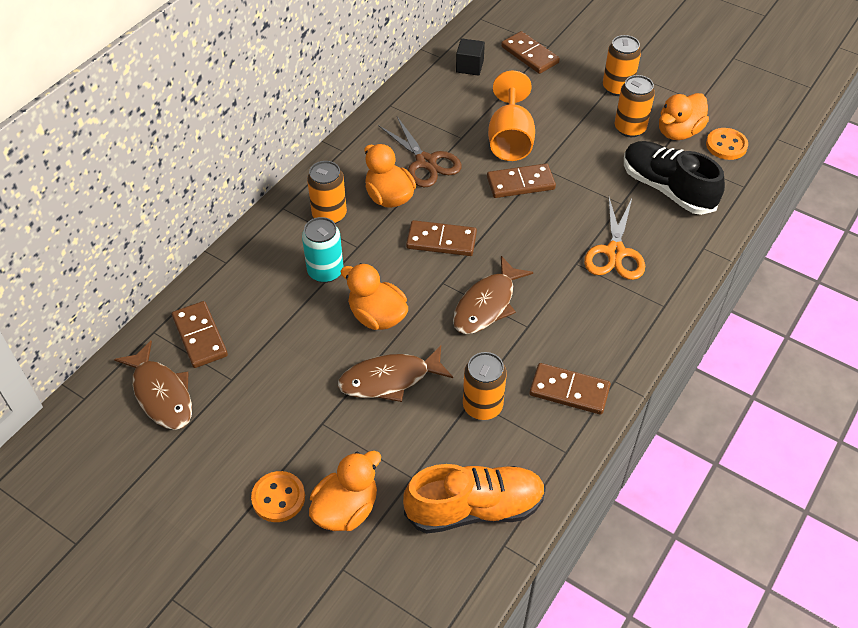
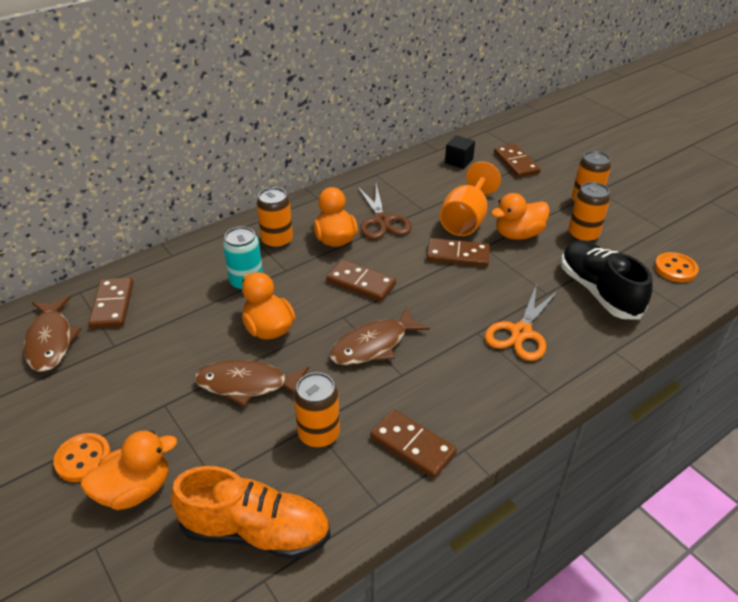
camera: 20 degrees right, 10 degrees down
(678, 132) = (630, 248): orange duck -> orange duck (518, 234)

